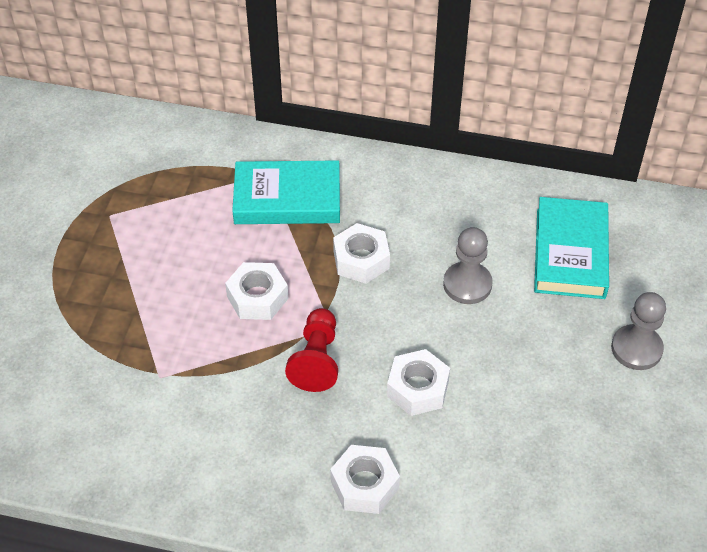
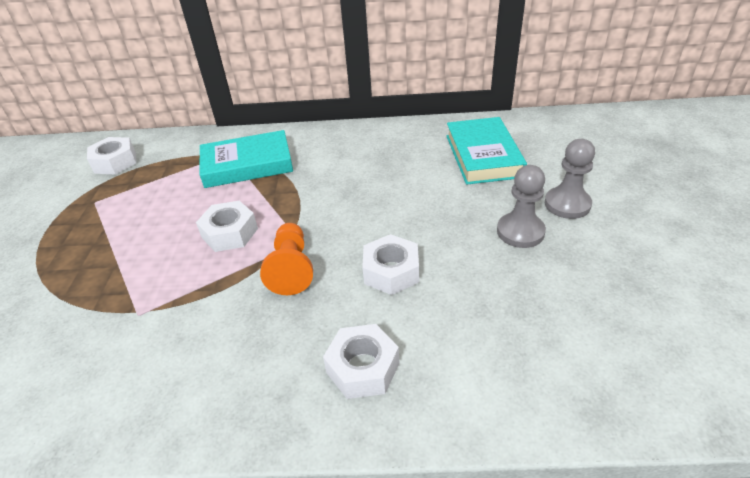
camera: 10 degrees left, 10 degrees down
(316, 360) = (291, 269): red pawn -> orange pawn
(361, 260) = (316, 191): white nut -> white nut (115, 162)
(467, 284) = (409, 190): grey pawn -> grey pawn (520, 232)

